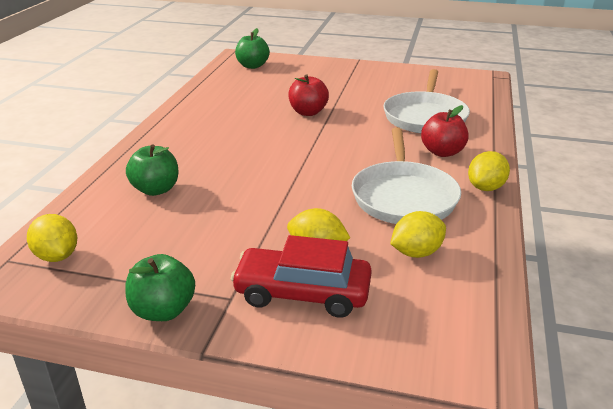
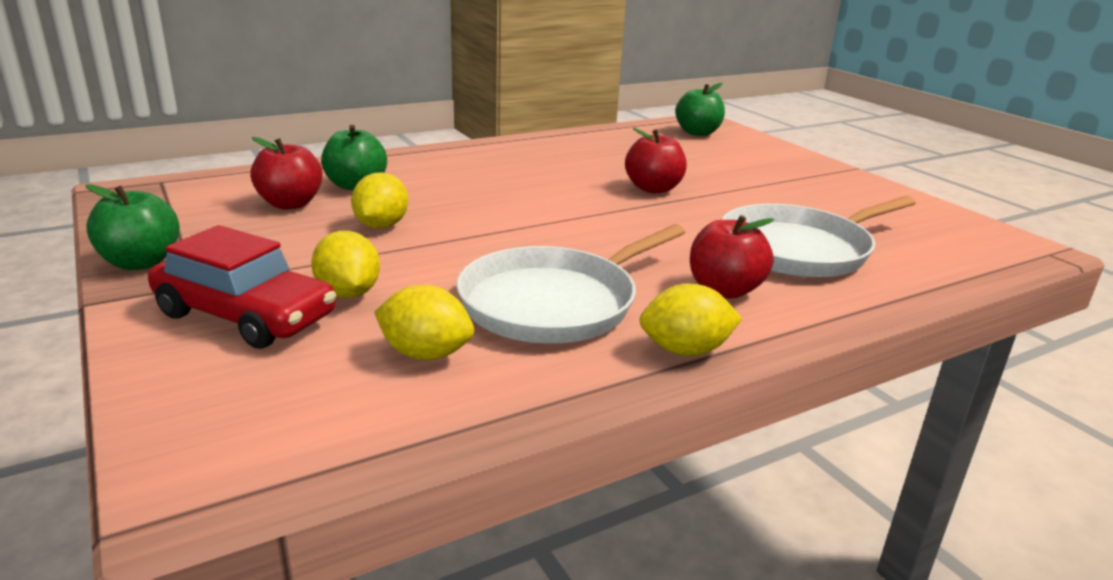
camera: 45 degrees right, 5 degrees down
(57, 256) = (186, 193): yellow lemon -> yellow lemon (381, 226)
(149, 223) = (290, 204): none -> red apple
(302, 293) = (246, 315): red car -> red car turned 150 degrees clockwise

